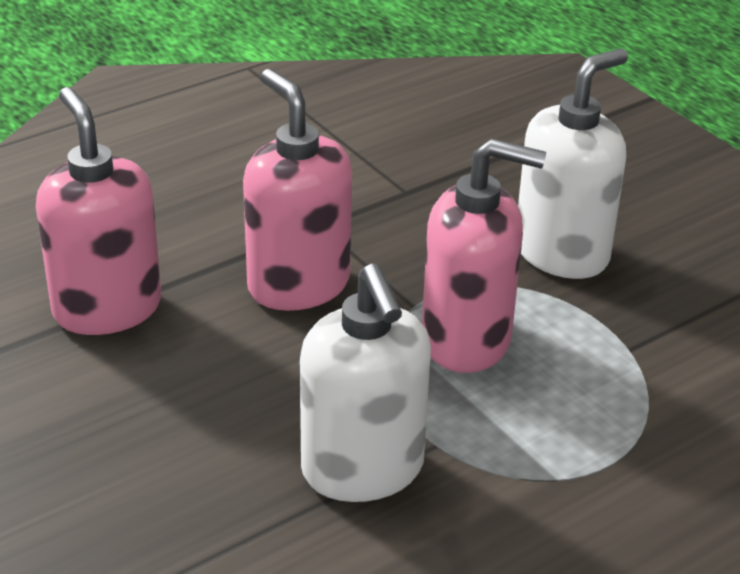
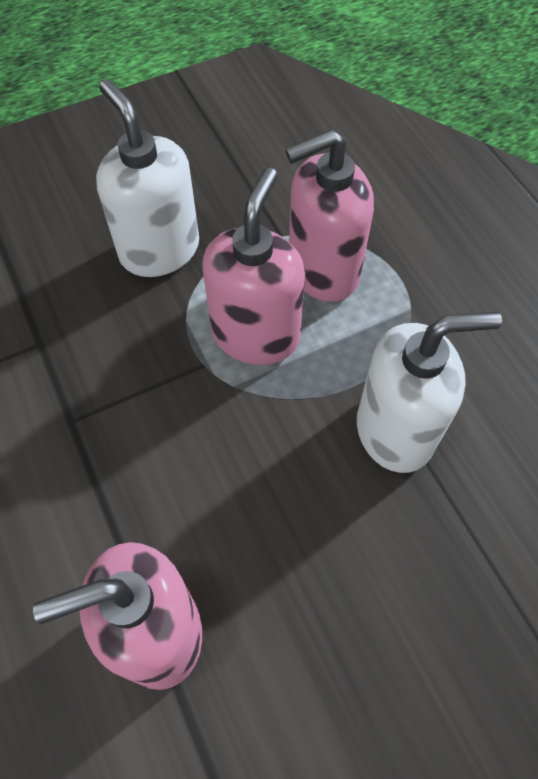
camera: 80 degrees left, 25 degrees up
(298, 285) = (157, 451): pink soap dispenser -> pink soap dispenser (322, 271)

